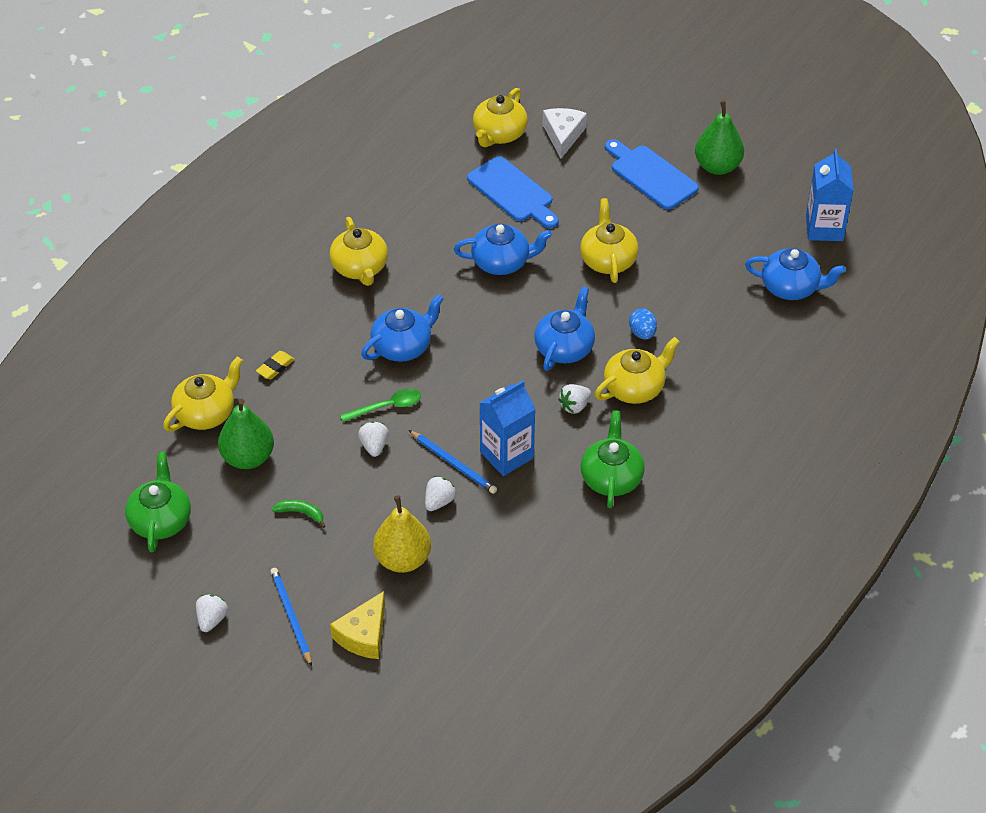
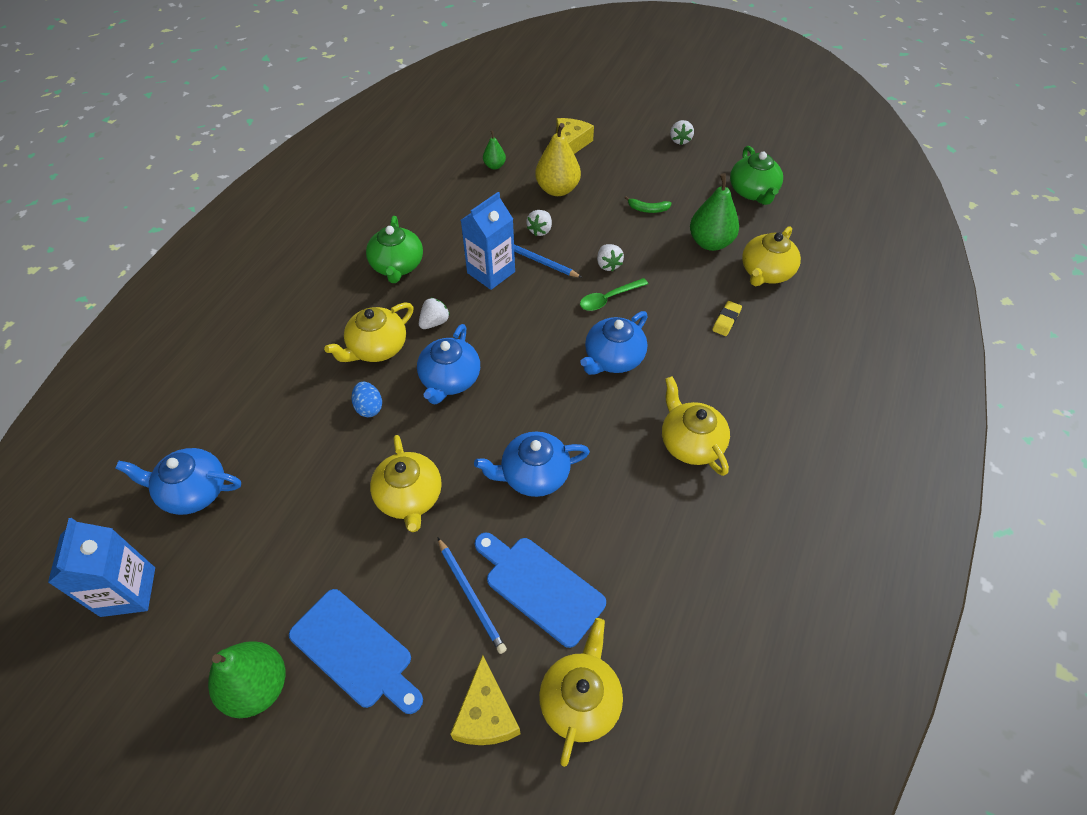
camera: 170 degrees right, 5 degrees up
(291, 617) = (625, 148): blue pencil -> blue pencil (471, 596)
(476, 610) = (494, 166): none -> green pear
(563, 135) = (486, 714): white cheese -> yellow cheese

